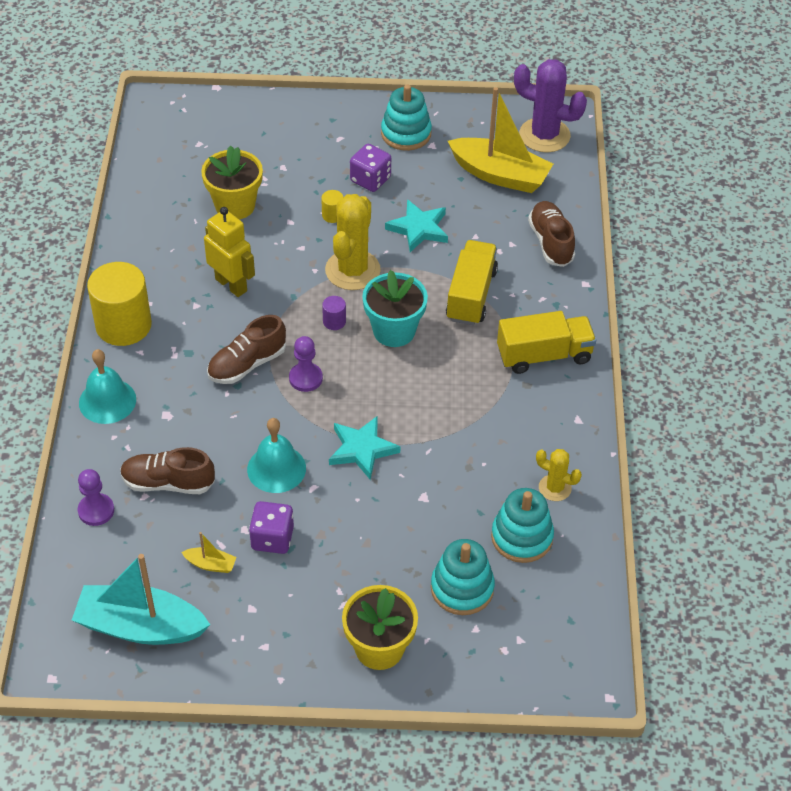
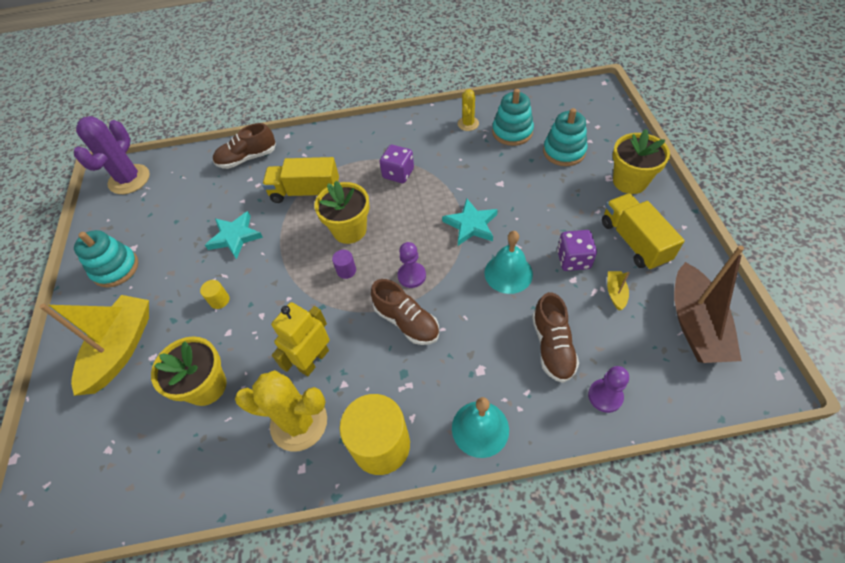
camera: 95 degrees left, 5 degrees up
(140, 626) = (695, 325): turquoise boat -> brown boat
(352, 270) = (286, 271): yellow cactus -> yellow cactus (299, 422)
(370, 179) = (174, 282): purple dice -> purple dice (398, 173)
(394, 331) = (349, 230): turquoise flower pot -> yellow flower pot
(500, 175) = (173, 198): yellow boat -> yellow boat (121, 349)
(544, 355) = (357, 145): yellow truck -> yellow truck (634, 241)

